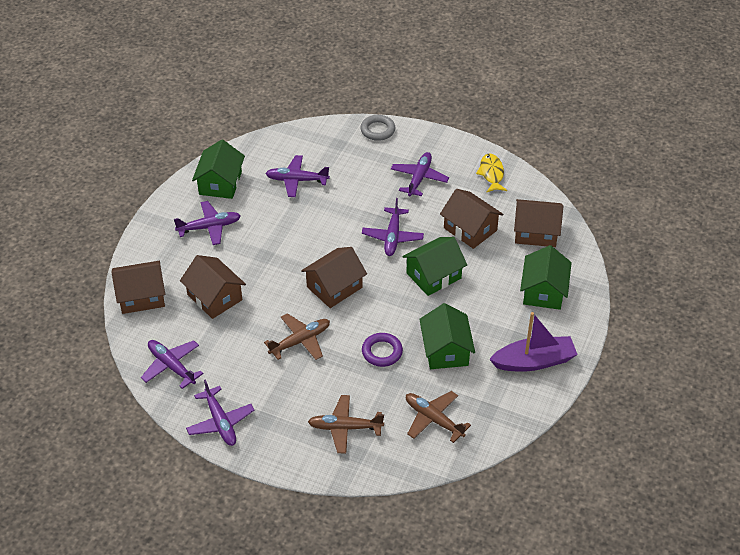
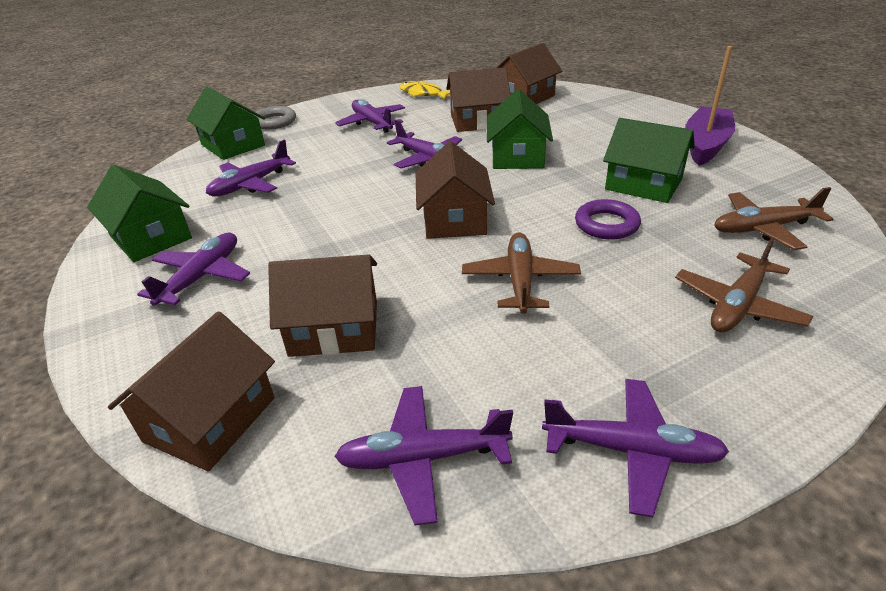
camera: 50 degrees left, 10 degrees down
(543, 291) = (606, 115): green house -> green house (233, 145)

